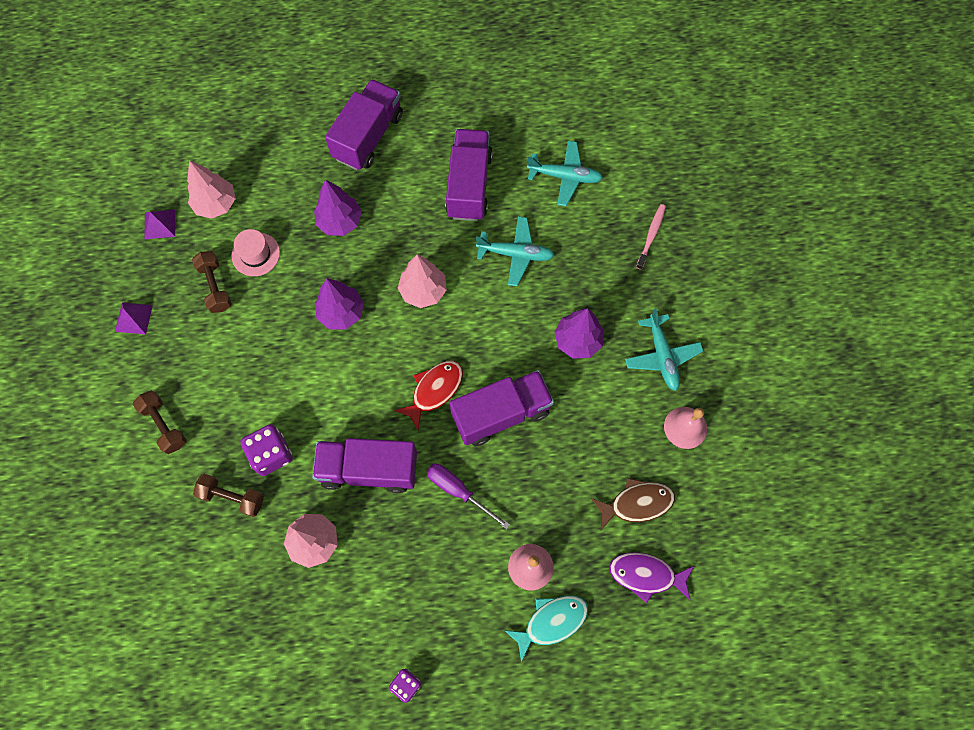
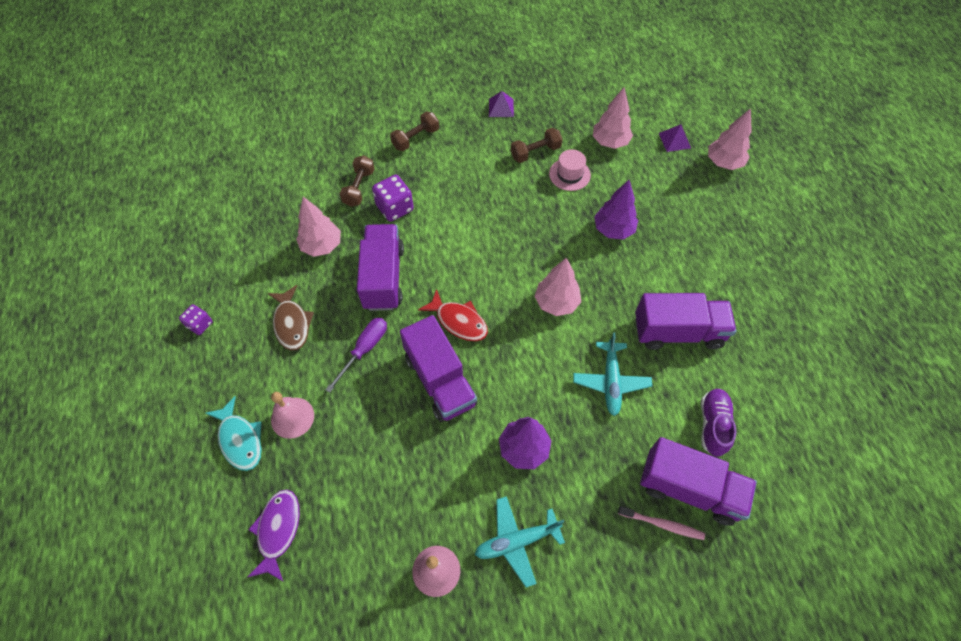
camera: 85 degrees right, 10 degrees down
(160, 224) = (584, 110): purple pyramid -> purple pyramid (674, 140)
(268, 97) = (723, 163): none -> pink tree
(341, 313) = (525, 241): purple tree -> none
(368, 136) = (707, 242): purple truck -> purple truck (689, 488)
(565, 176) = (713, 425): turquoise plane -> purple shoe
(636, 503) = (352, 518): brown fish -> brown fish (292, 323)

